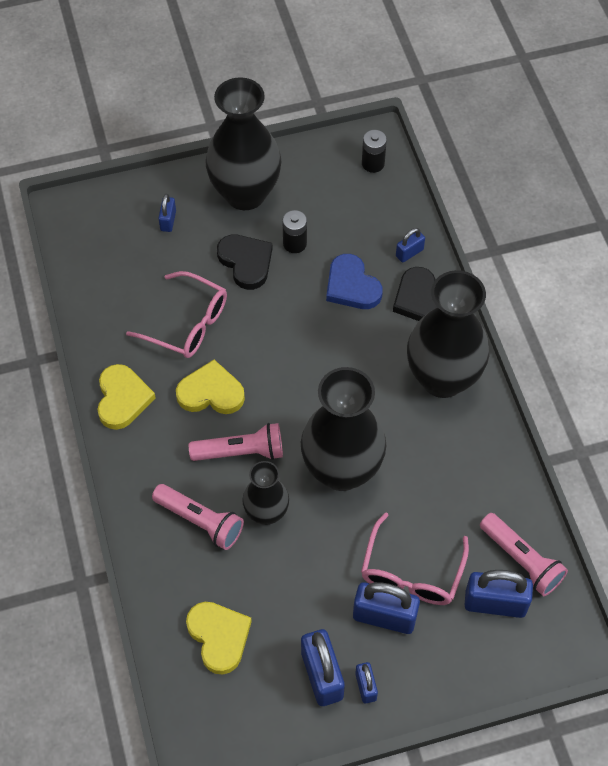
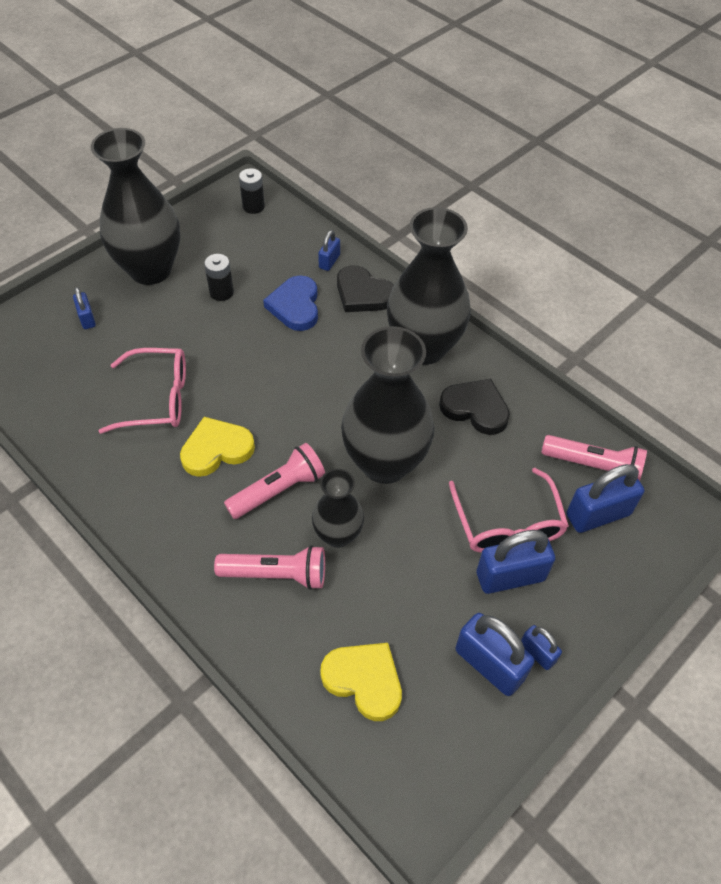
camera: 30 degrees left, 5 degrees down
(122, 399) = (128, 494): yellow heart -> none
(246, 262) = (184, 324): black heart -> black heart (475, 408)
(352, 286) = (295, 306): blue heart -> blue heart turned 60 degrees clockwise

